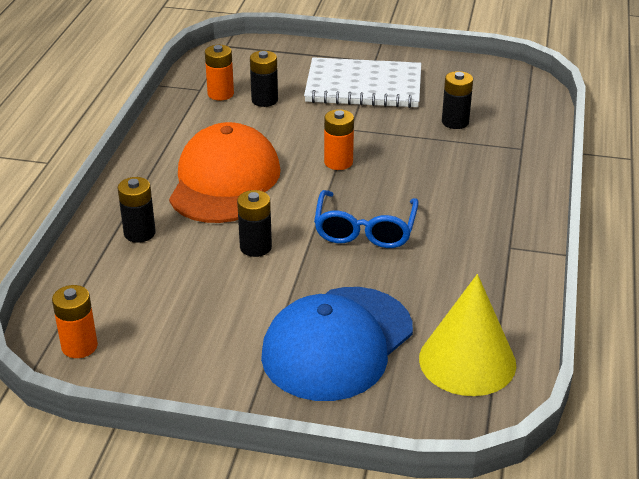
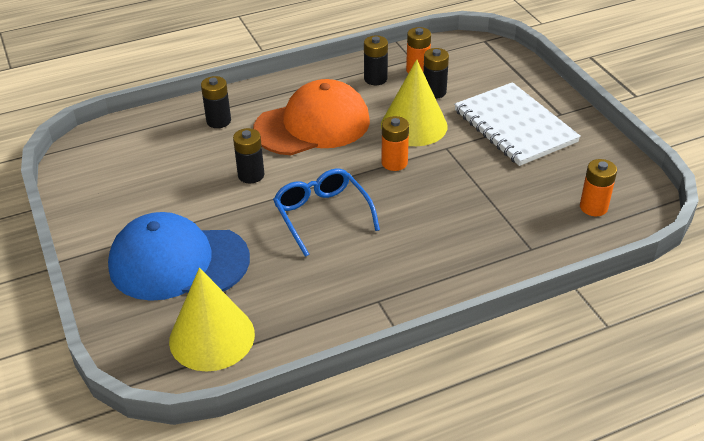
camera: 55 degrees right, 5 degrees up
(79, 346) = (88, 157): orange battery -> orange battery (593, 207)
(298, 130) = (414, 125): none -> yellow cone
(365, 230) = (322, 215): blue glasses -> blue glasses turned 90 degrees clockwise
(455, 122) = (524, 195): black battery -> black battery (375, 79)

